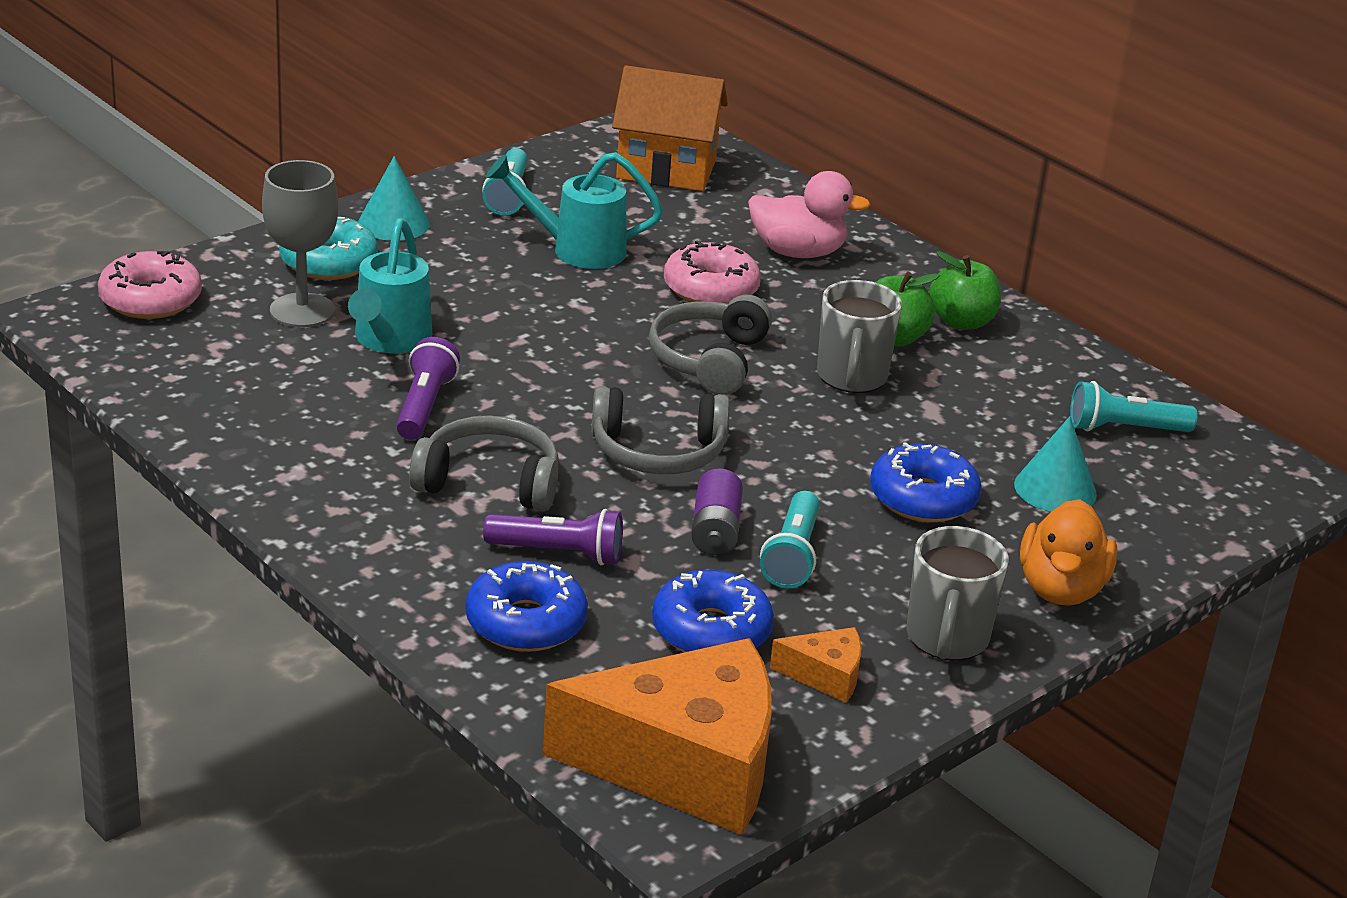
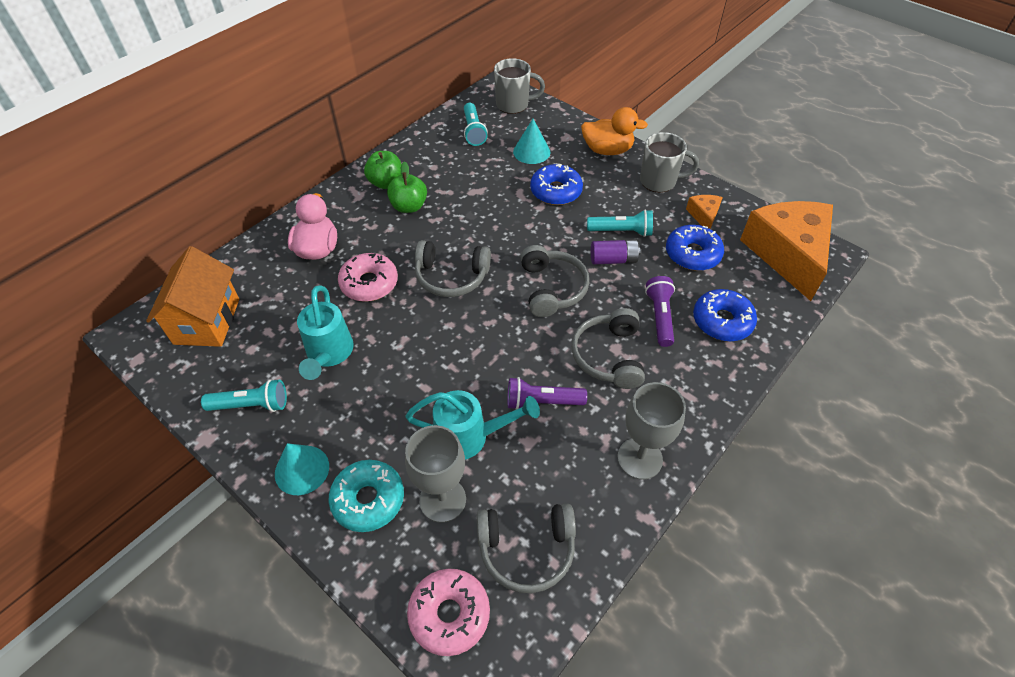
camera: 95 degrees left, 20 degrees up
(200, 360) = (526, 549): none -> grey headphones
(287, 472) = (639, 458): none -> grey goblet
(851, 377) = (454, 220): grey mug -> grey mug (513, 105)

